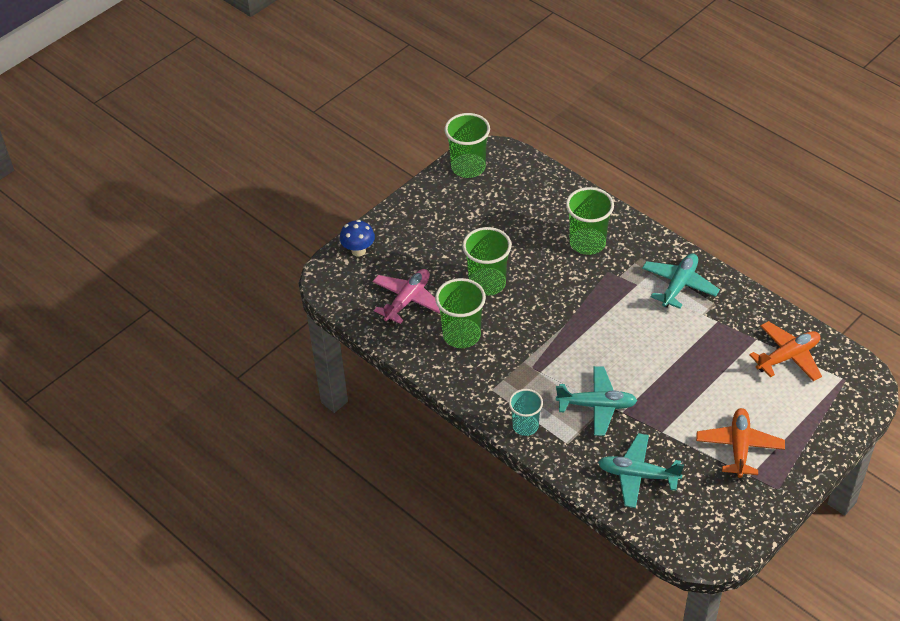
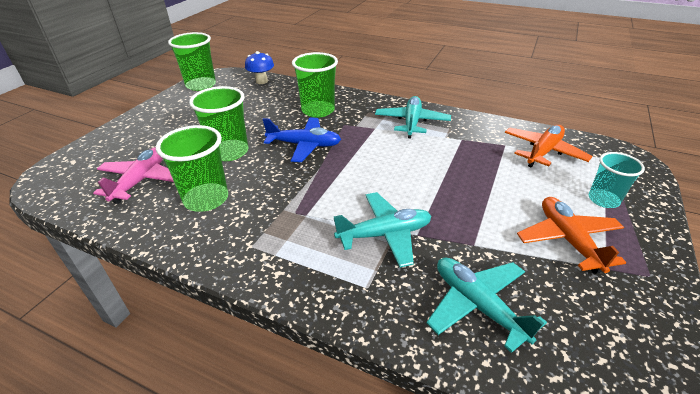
camera: 20 degrees left, 10 degrees down
(358, 251) = (88, 151): blue mushroom -> blue mushroom (261, 81)
(525, 426) = (305, 279): turquoise cup -> turquoise cup (603, 200)
(559, 291) = (304, 145): none -> blue plane
(638, 475) = (477, 305): turquoise plane -> turquoise plane turned 60 degrees clockwise

